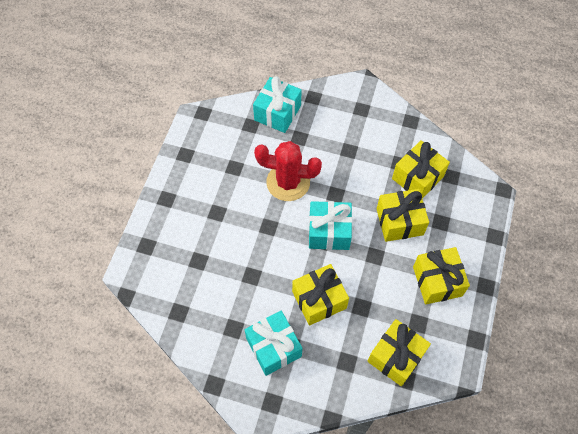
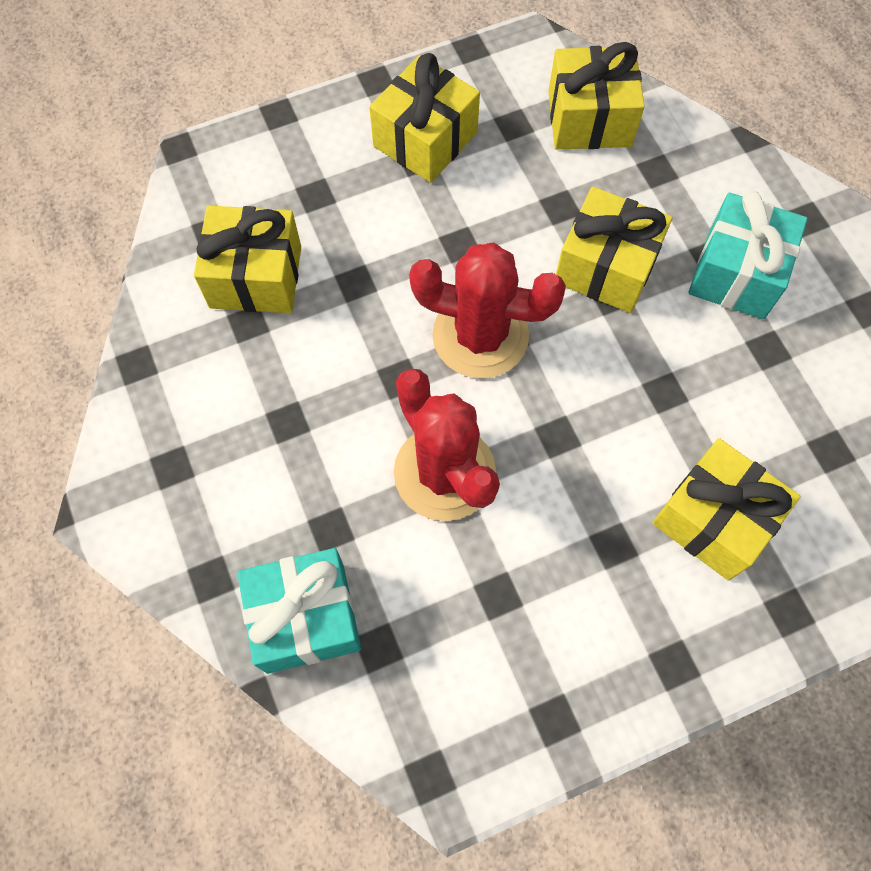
camera: 130 degrees left, 5 degrees up
(329, 232) = (480, 336): turquoise gift -> red cactus
(399, 221) = (366, 249): yellow gift -> yellow gift (713, 520)

